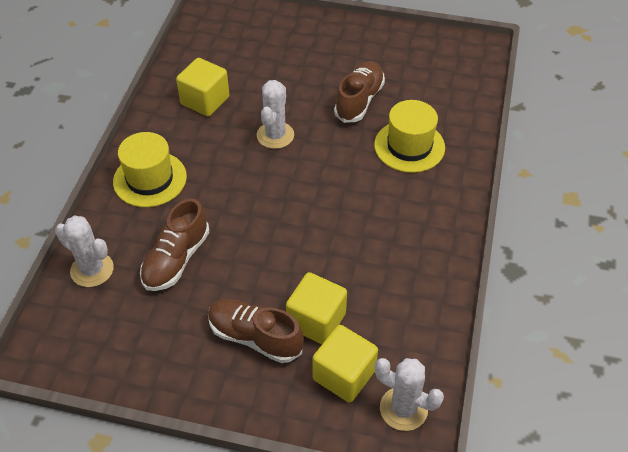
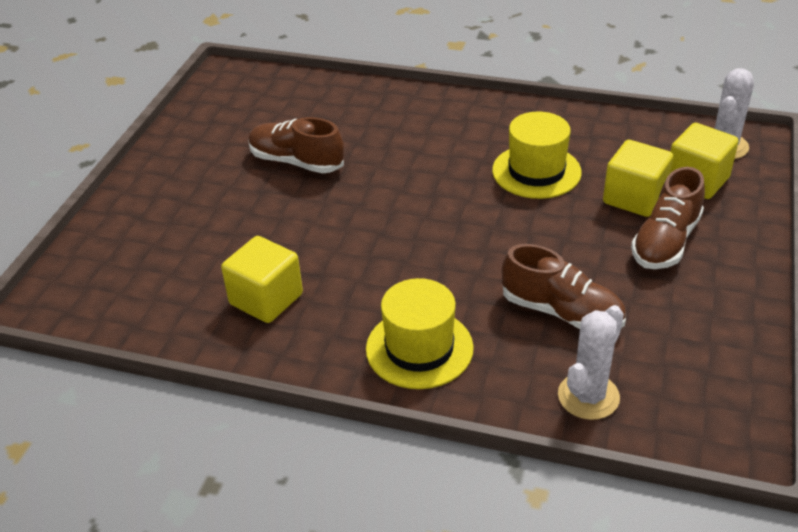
camera: 85 degrees left, 10 degrees down
(275, 135) = (348, 230): white cactus -> none
(409, 146) = (380, 129): yellow hat -> yellow hat (536, 171)

